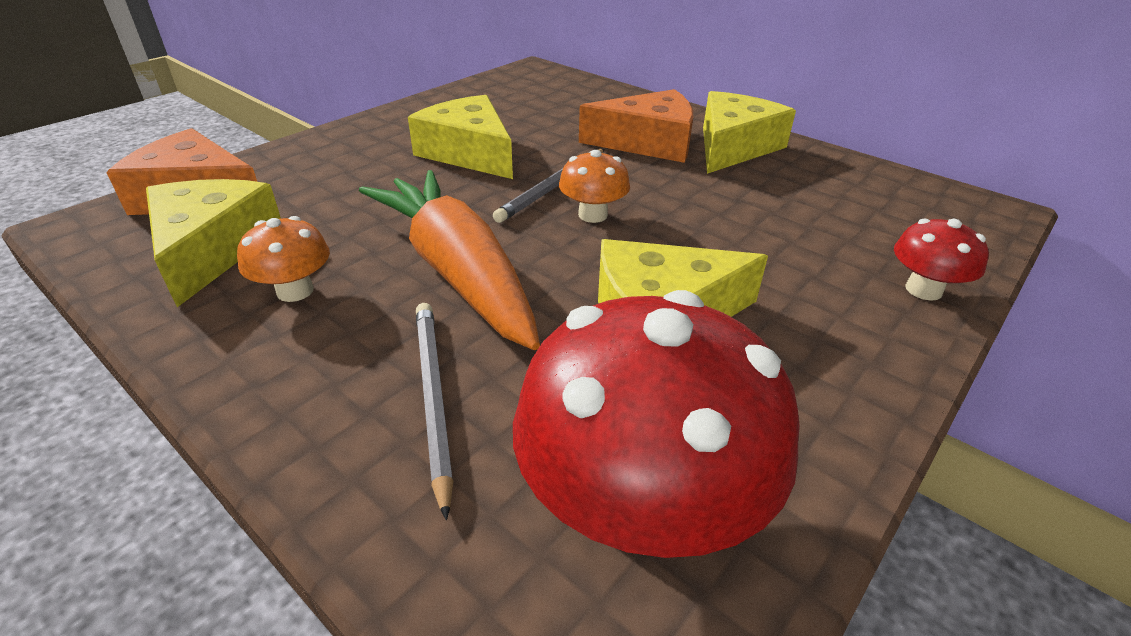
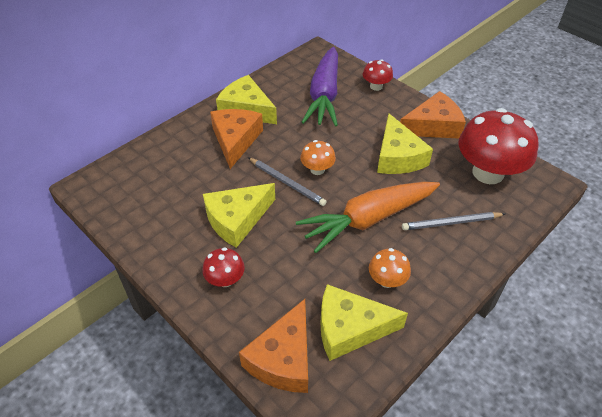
camera: 85 degrees left, 10 degrees up
(356, 151) = (225, 279): none -> red mushroom
(816, 389) = (433, 126): none -> orange cheese
(830, 219) = (324, 95): none -> purple carrot

